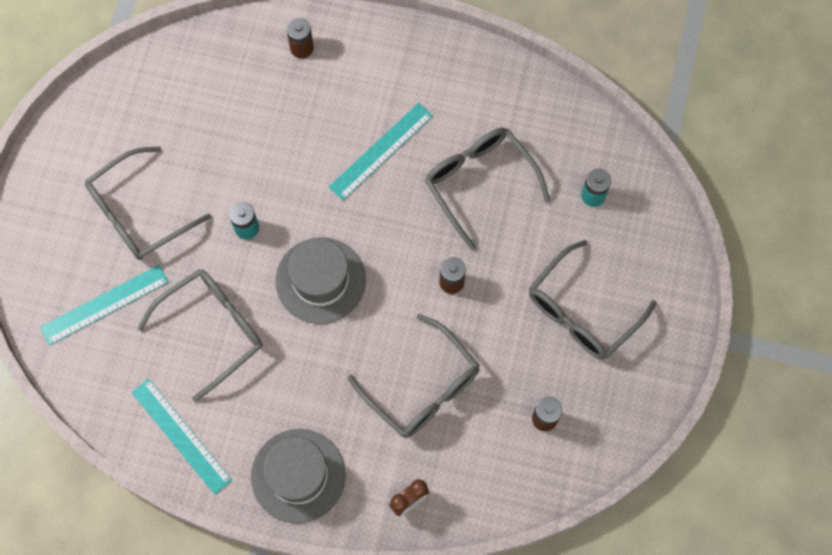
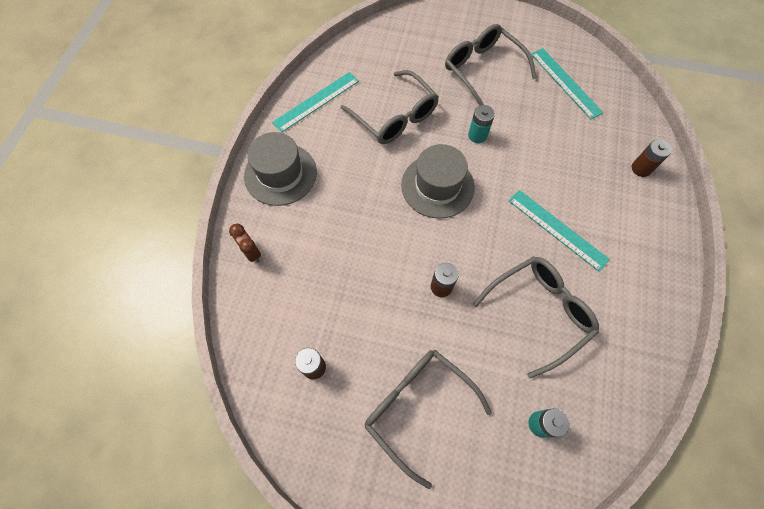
camera: 90 degrees right, 5 degrees down
(104, 304) = (412, 55): turquoise ruler -> turquoise ruler (565, 82)
(423, 387) = (346, 263): grey glasses -> none

